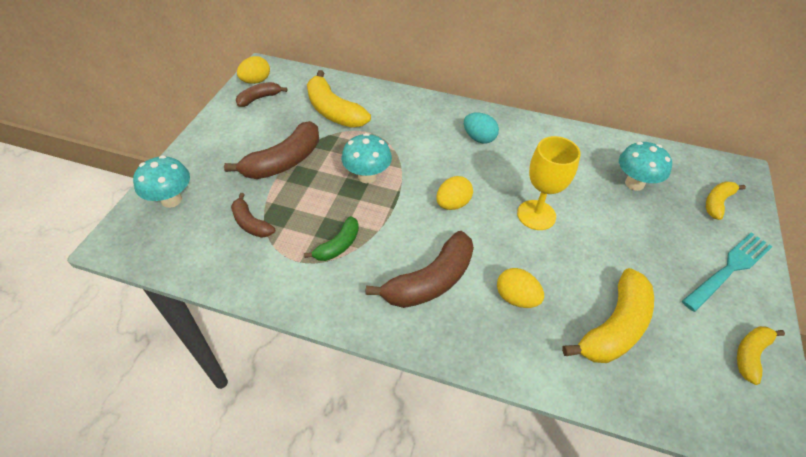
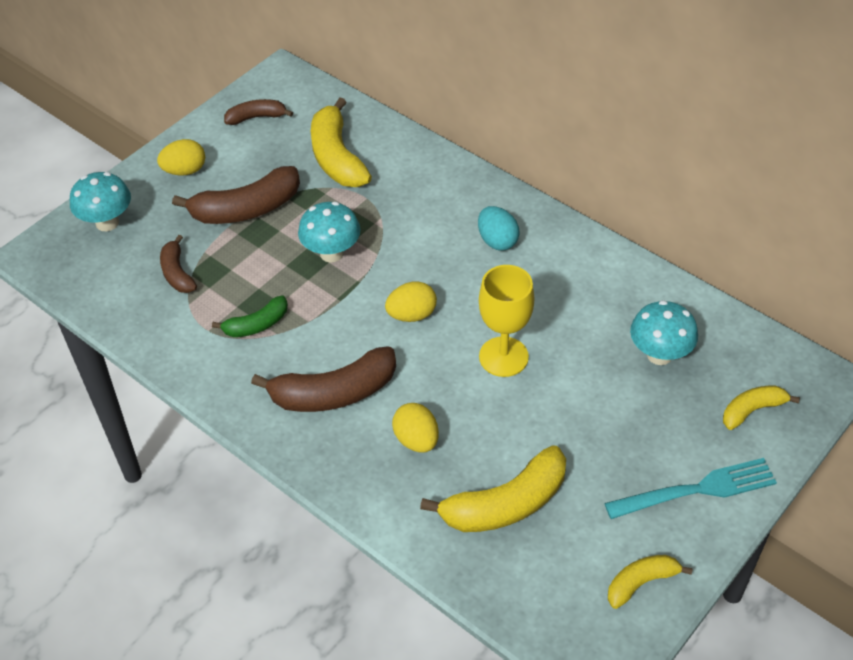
camera: 25 degrees right, 0 degrees up
(256, 81) = (263, 92): yellow egg -> yellow egg (185, 171)

